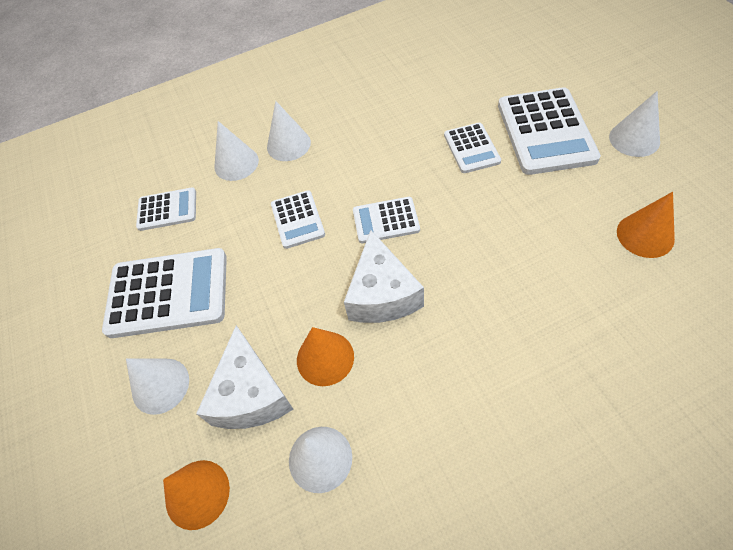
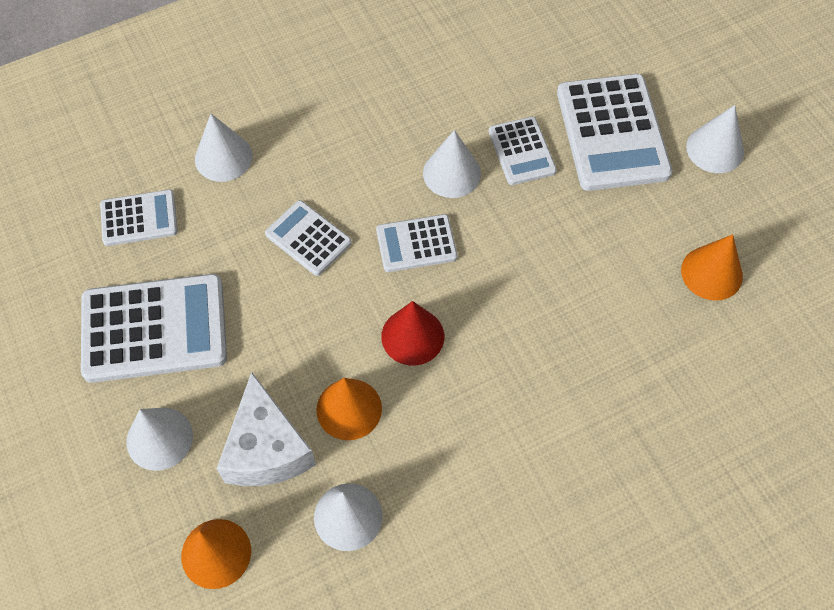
camera: 10 degrees left, 5 degrees up
(288, 144) = (290, 133): white cone -> white cone (452, 173)
(297, 219) = (308, 238): white calculator -> white calculator turned 150 degrees clockwise
(382, 294) = (412, 336): white cheese -> red cone

